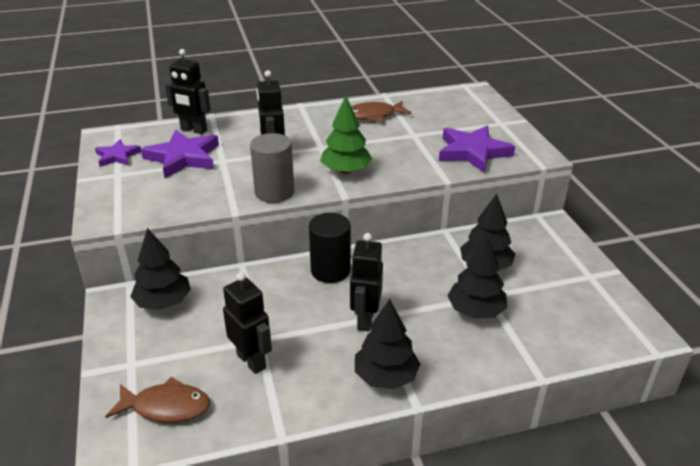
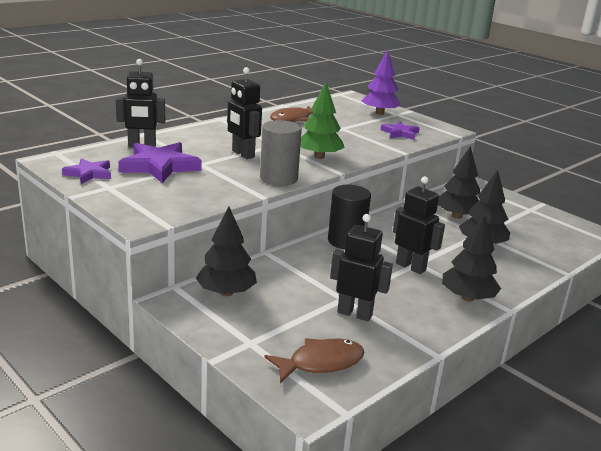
camera: 30 degrees left, 10 degrees down
(365, 319) = (411, 267): black robot -> black robot turned 150 degrees clockwise
(473, 152) = (400, 133): purple star -> purple star, size x0.58
(481, 119) = (379, 113): none -> purple tree

